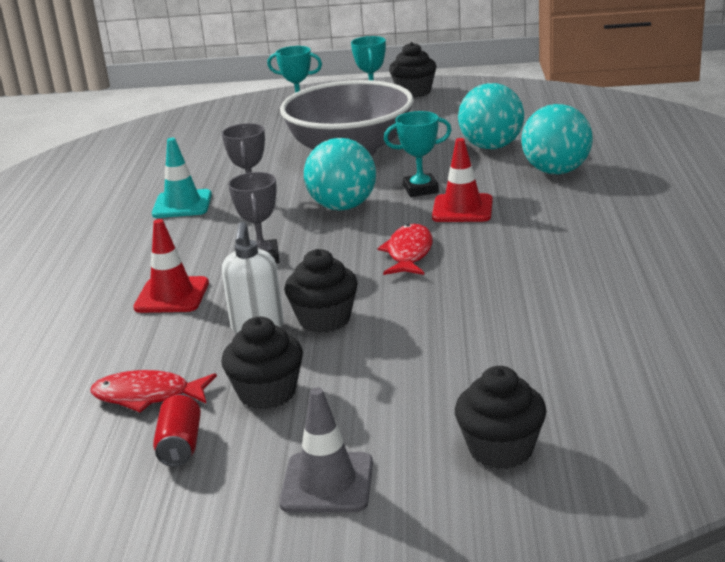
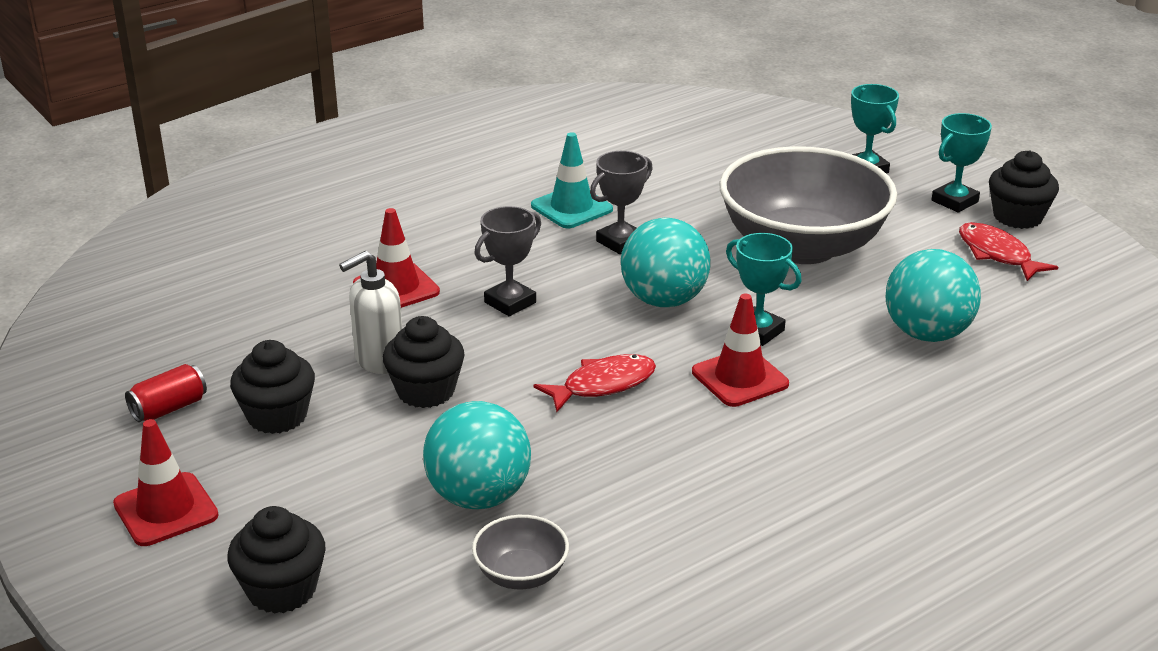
camera: 50 degrees right, 5 degrees up
(147, 396) = (227, 357): red fish -> red fish (997, 254)
(327, 483) = (166, 510): grey traffic cone -> red traffic cone
(556, 171) = (912, 406): turquoise ball -> turquoise ball (479, 496)
(586, 341) = (521, 574): none -> grey bowl

